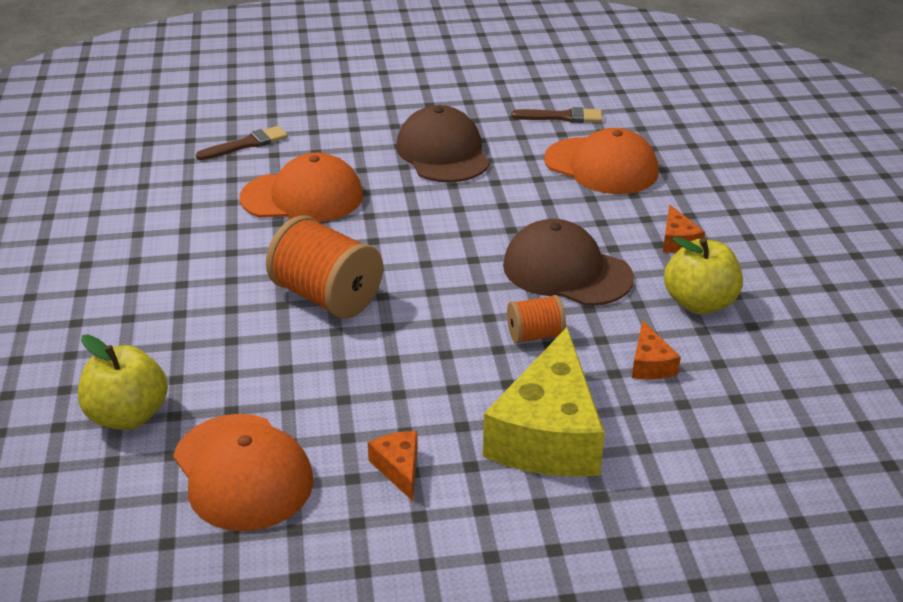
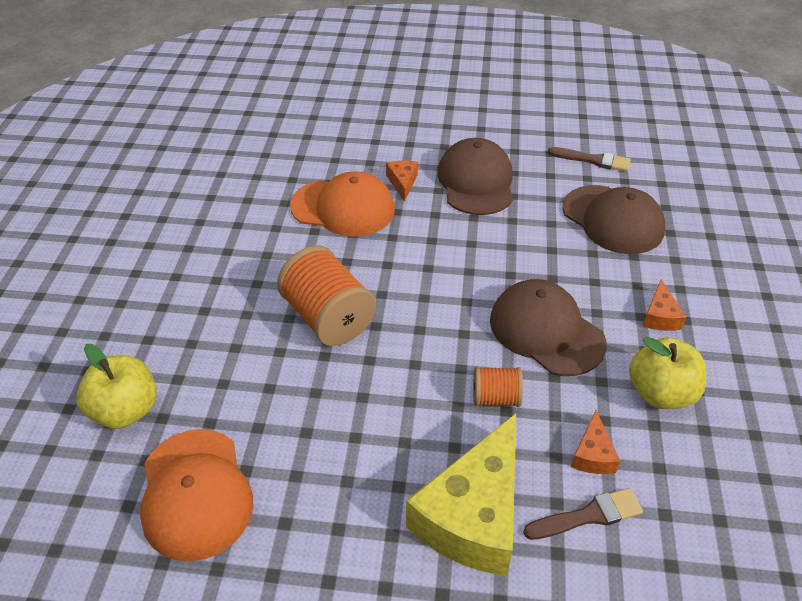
camera: 15 degrees right, 10 degrees up
(247, 144) = (316, 146): brown brush -> brown brush (588, 515)
(399, 468) = (327, 522): orange cheese -> orange cheese (402, 183)
(601, 166) = (613, 220): orange cap -> brown cap

